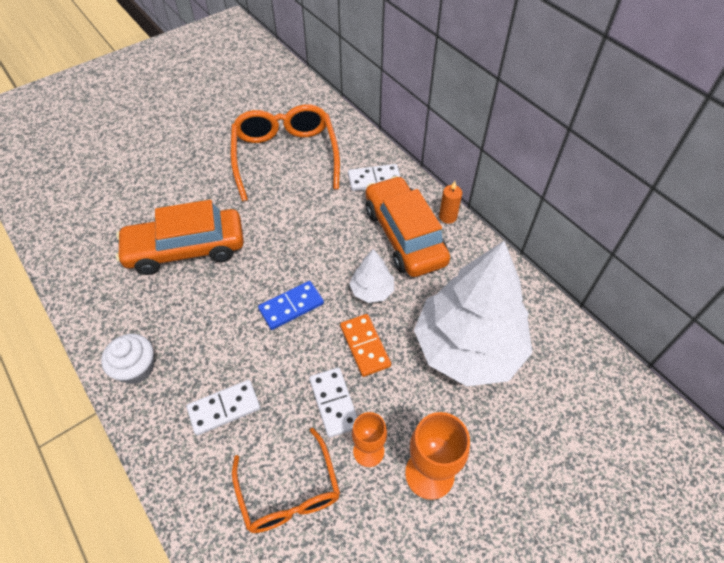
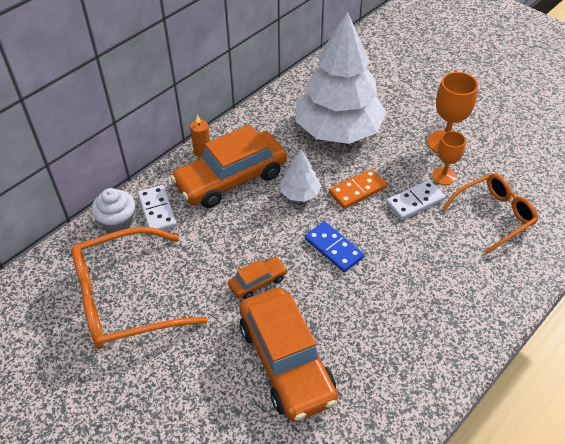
camera: 100 degrees left, 5 degrees down
(136, 368) = (440, 356): white cupcake -> white cupcake (118, 222)
(224, 408) = (449, 273): white domino -> none
(272, 241) = (258, 282): none -> orange car

